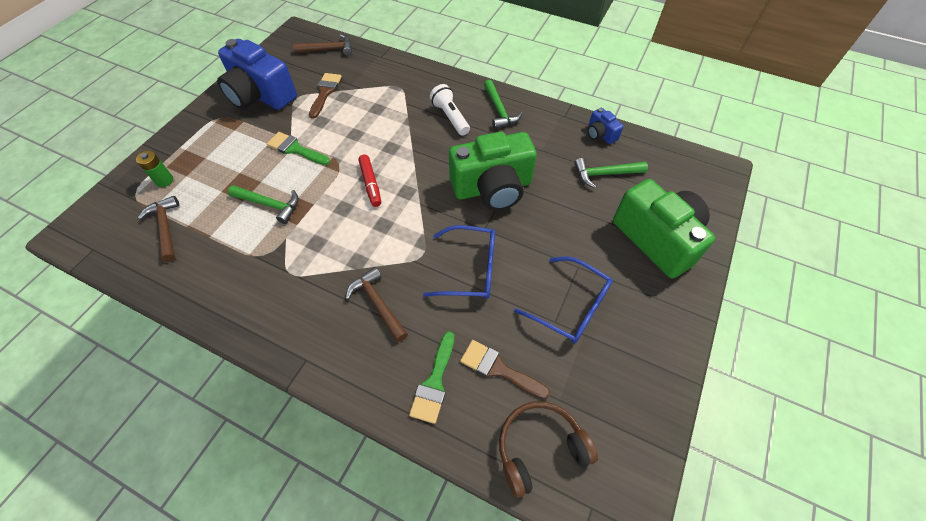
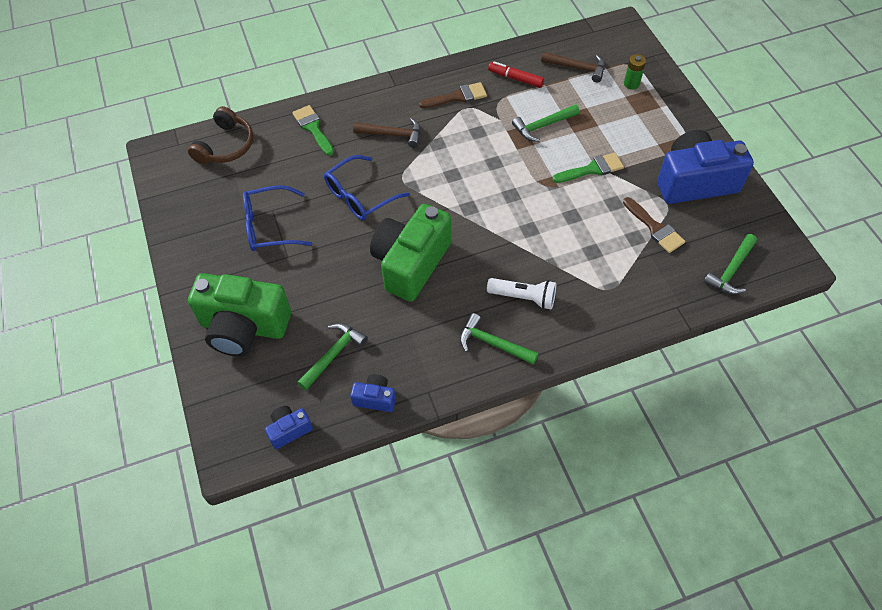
camera: 135 degrees right, 0 degrees up
(328, 49) = (731, 270): brown hammer -> green hammer
(370, 184) = (501, 192): red marker -> red marker (515, 78)
(498, 369) = (283, 160): brown brush -> brown brush (457, 97)
(670, 156) = (289, 430): none -> blue camera

